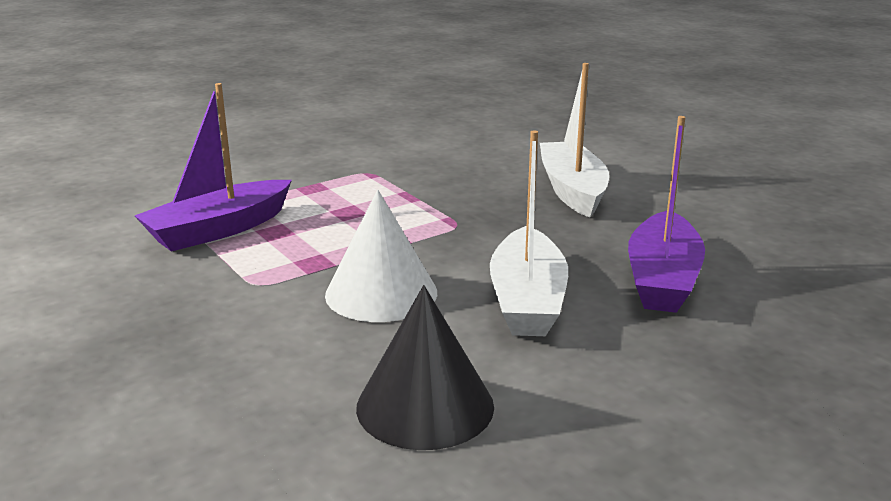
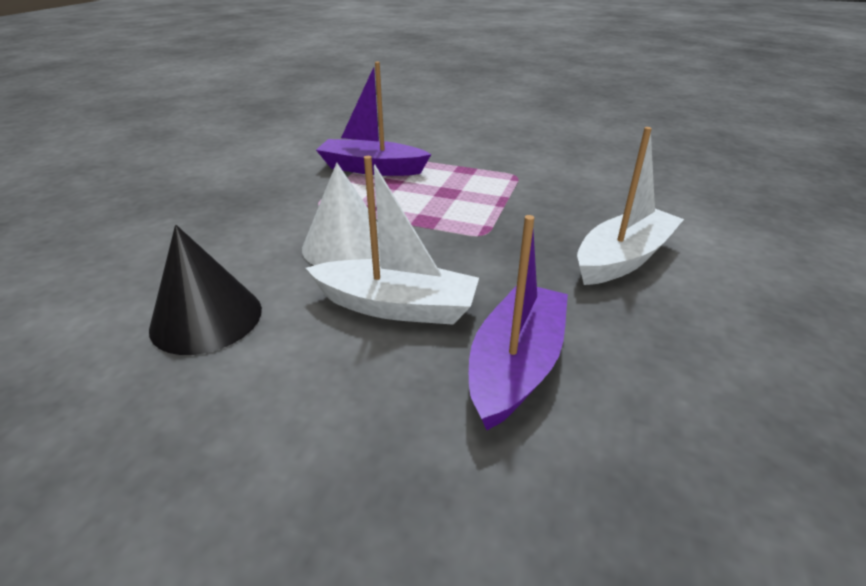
camera: 55 degrees right, 10 degrees up
(527, 300) = (396, 306): white boat -> white boat turned 135 degrees counterclockwise
(662, 279) = (515, 366): purple boat -> purple boat turned 135 degrees clockwise

